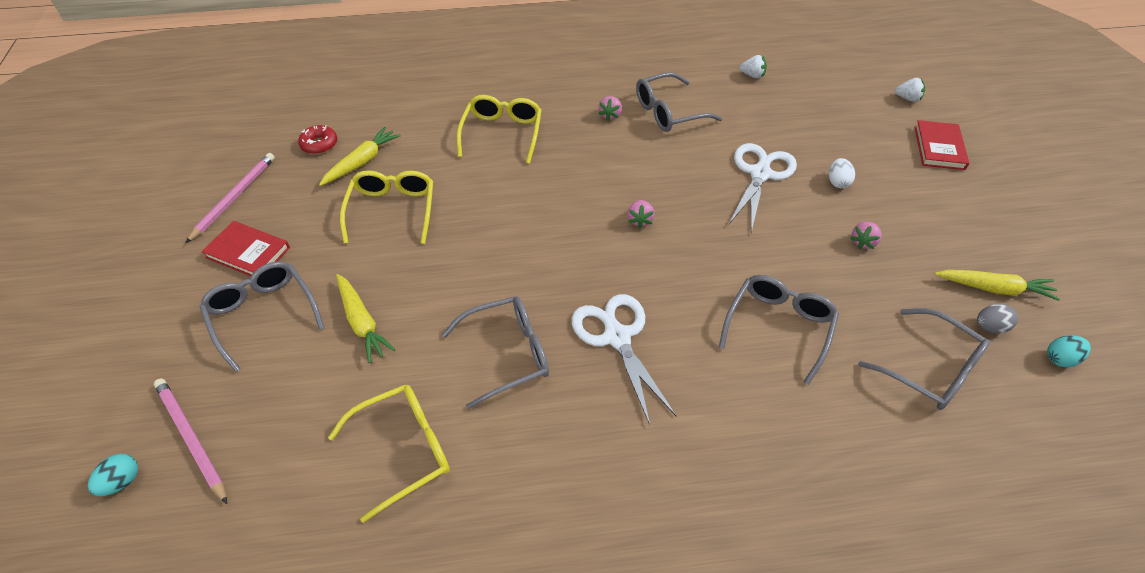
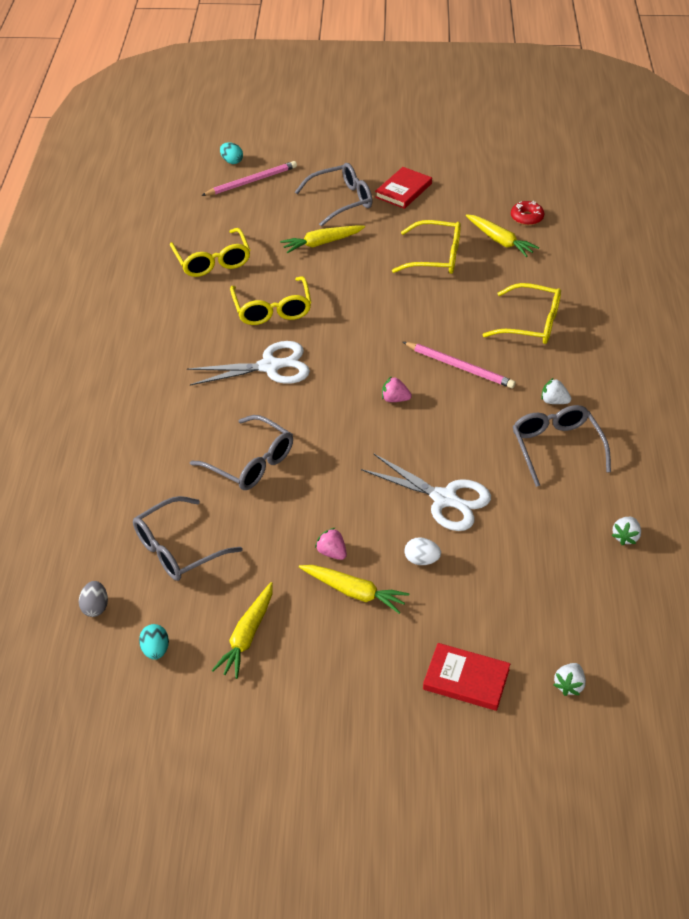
camera: 100 degrees right, 5 degrees down
(234, 197) = (465, 180): pink pencil -> pink pencil (460, 367)
(507, 354) = (272, 309): grey glasses -> yellow glasses
(610, 115) = (554, 401): pink strawberry -> white strawberry
(898, 221) = (354, 592): none -> yellow carrot
(990, 327) = (205, 611): grey egg -> grey egg (95, 607)

